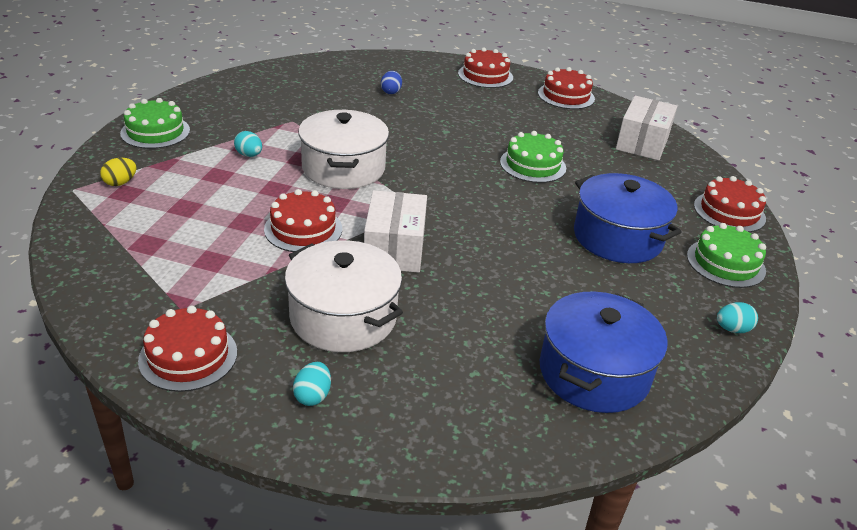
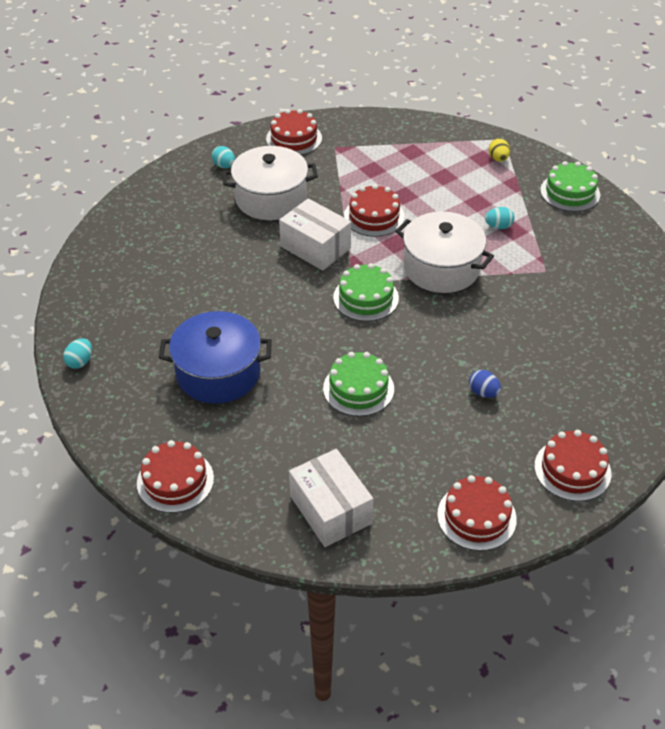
camera: 130 degrees right, 10 degrees up
(391, 92) = (571, 363): blue egg -> blue egg (483, 392)
(594, 373) = (126, 271): blue pot -> none
(725, 263) = (130, 417): green cake -> green cake (366, 298)

